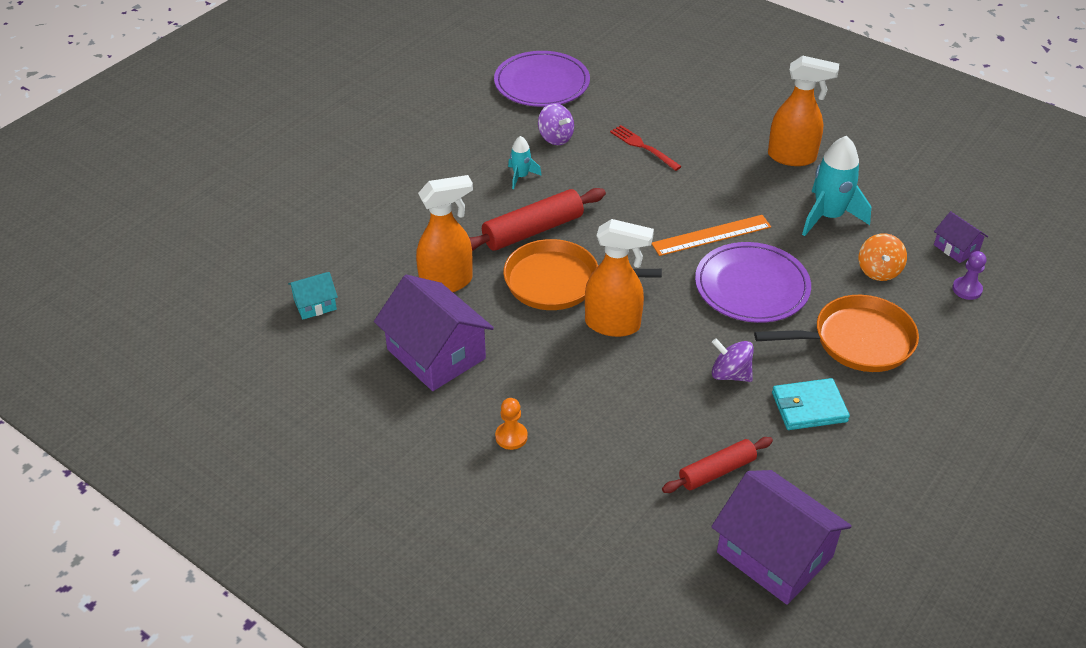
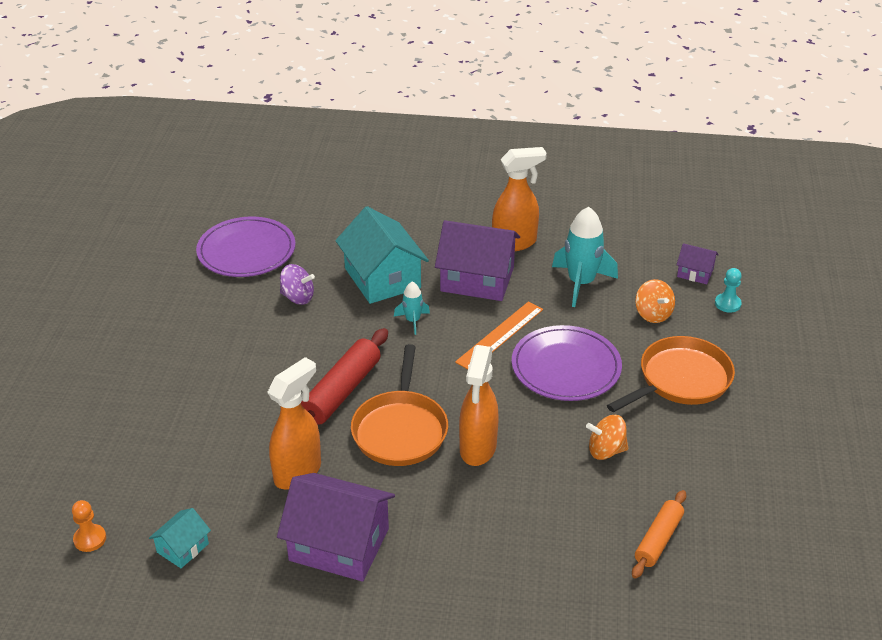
camera: 30 degrees left, 5 degrees down
(511, 437) = (466, 590): orange pawn -> orange pawn (90, 539)
(521, 176) = (292, 345): turquoise rocket -> turquoise rocket (413, 321)
(558, 282) = (400, 430): orange pan -> orange pan turned 60 degrees counterclockwise
(613, 325) = (478, 449): orange spray bottle -> orange spray bottle turned 120 degrees clockwise
(642, 147) = (382, 278): red fork -> turquoise house
(717, 471) = (658, 540): red rolling pin -> orange rolling pin
(730, 374) = (606, 450): purple spinning top -> orange spinning top
(774, 554) = (754, 589): purple house -> purple house (477, 279)
(809, 407) = (687, 451): turquoise wallet -> none
(967, 289) = (727, 304): purple pawn -> turquoise pawn

